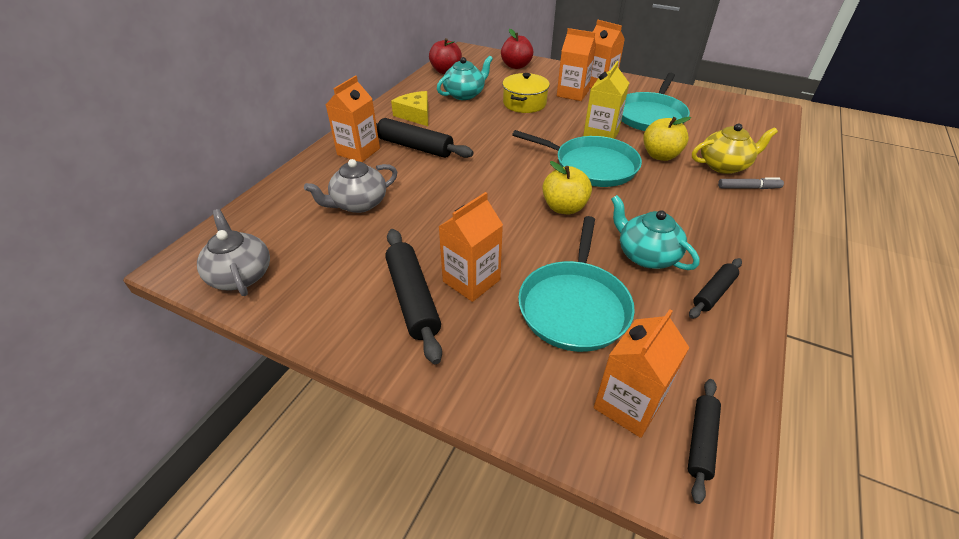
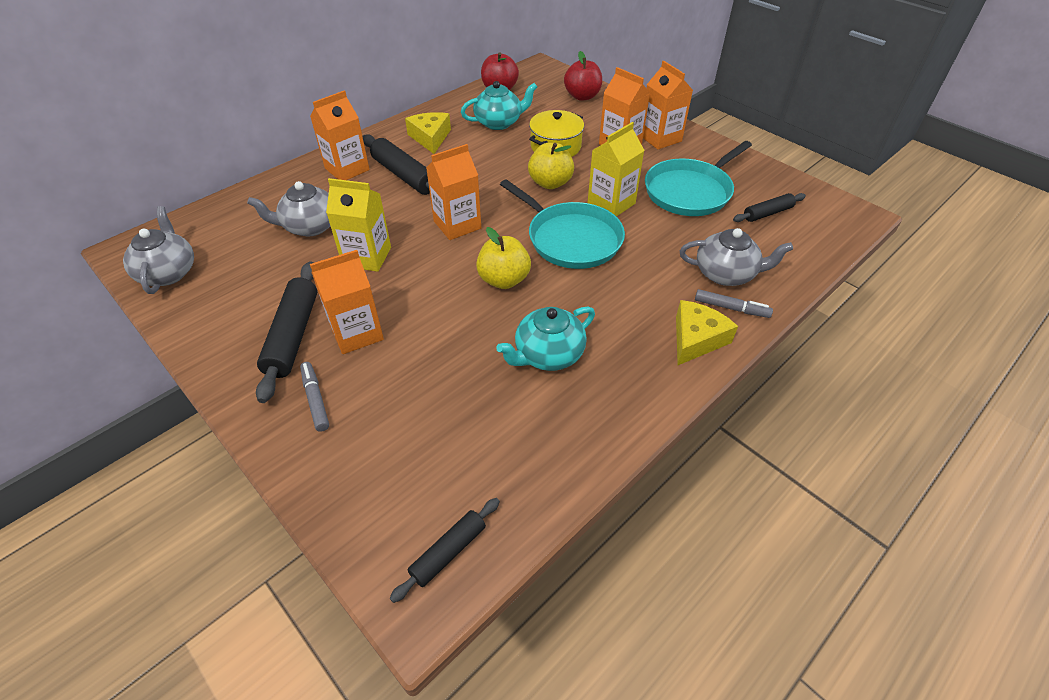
camera: 20 degrees right, 5 degrees up
(431, 216) = (367, 257): none -> yellow carton
(477, 348) = (315, 399): none -> grey marker
(574, 306) = (433, 386): turquoise pan -> none
(628, 404) = (409, 496): orange carton -> orange carton (457, 225)
(646, 255) = (547, 354): turquoise teapot -> turquoise teapot turned 105 degrees counterclockwise
(660, 155) = (659, 244): yellow apple -> yellow apple (550, 183)
(713, 293) = (585, 415): black rolling pin -> black rolling pin (767, 213)
(724, 165) = (726, 274): yellow teapot -> grey teapot
(744, 215) = (696, 339): none -> yellow cheese

